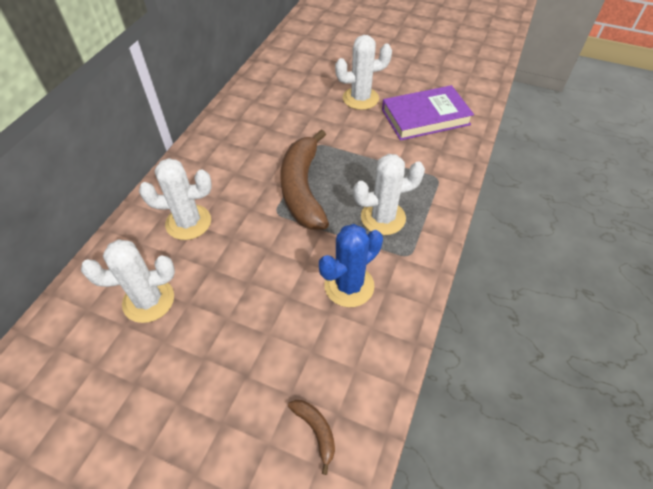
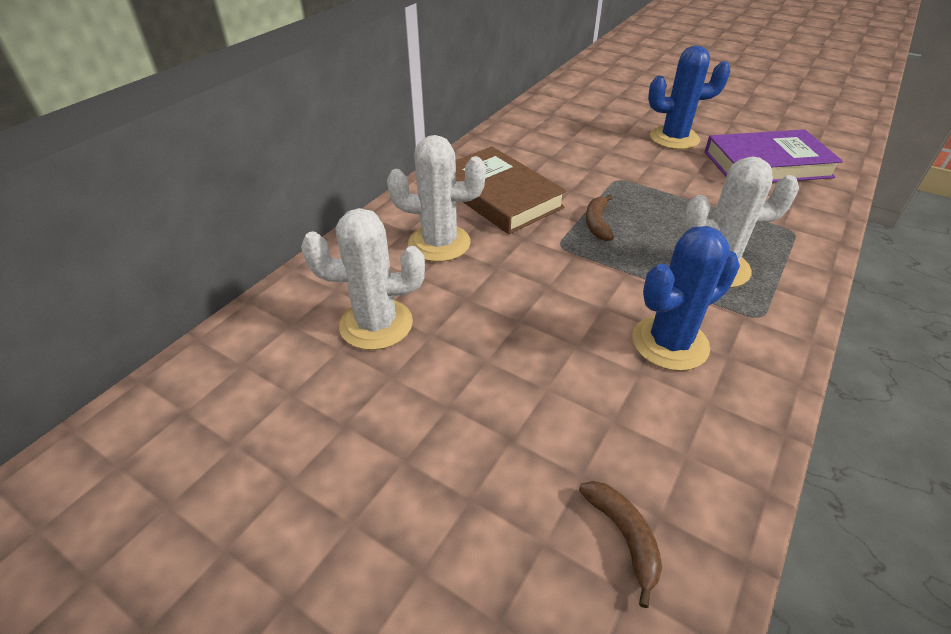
camera: 10 degrees right, 10 degrees down
(230, 171) = (499, 196): none -> brown book
(302, 188) = (597, 223): brown banana -> brown banana, size x0.42
(360, 98) = (674, 138): white cactus -> blue cactus

